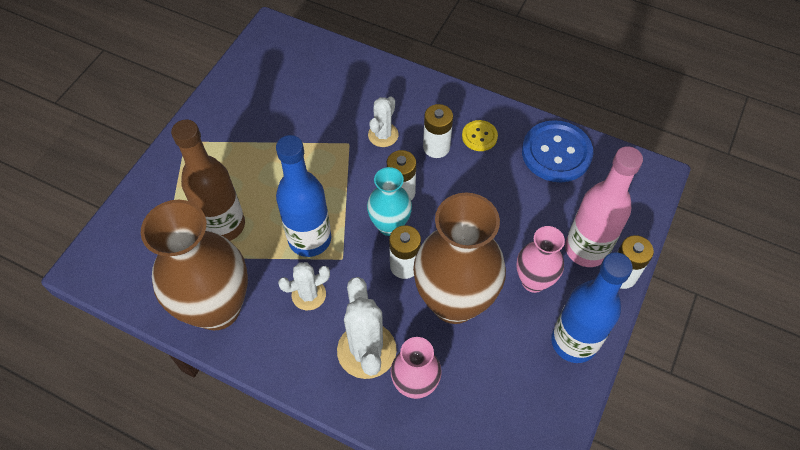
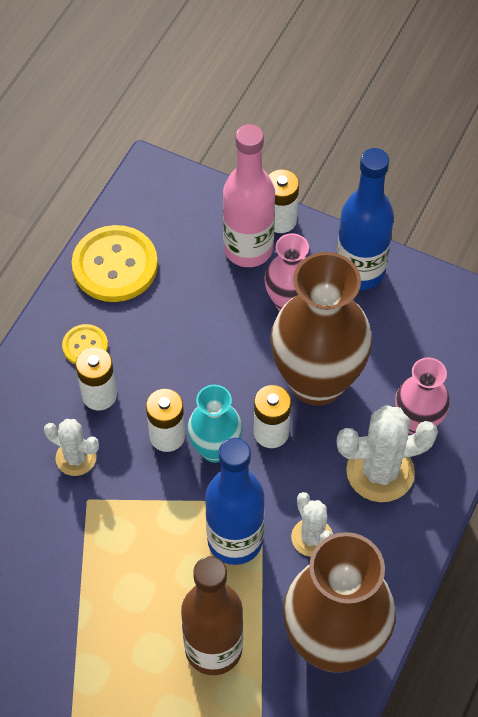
camera: 90 degrees left, 0 degrees up
(556, 153) = (115, 265): blue button -> yellow button

